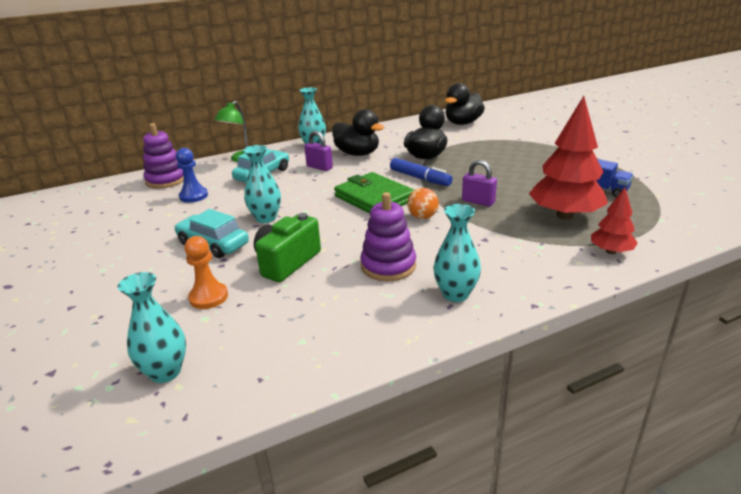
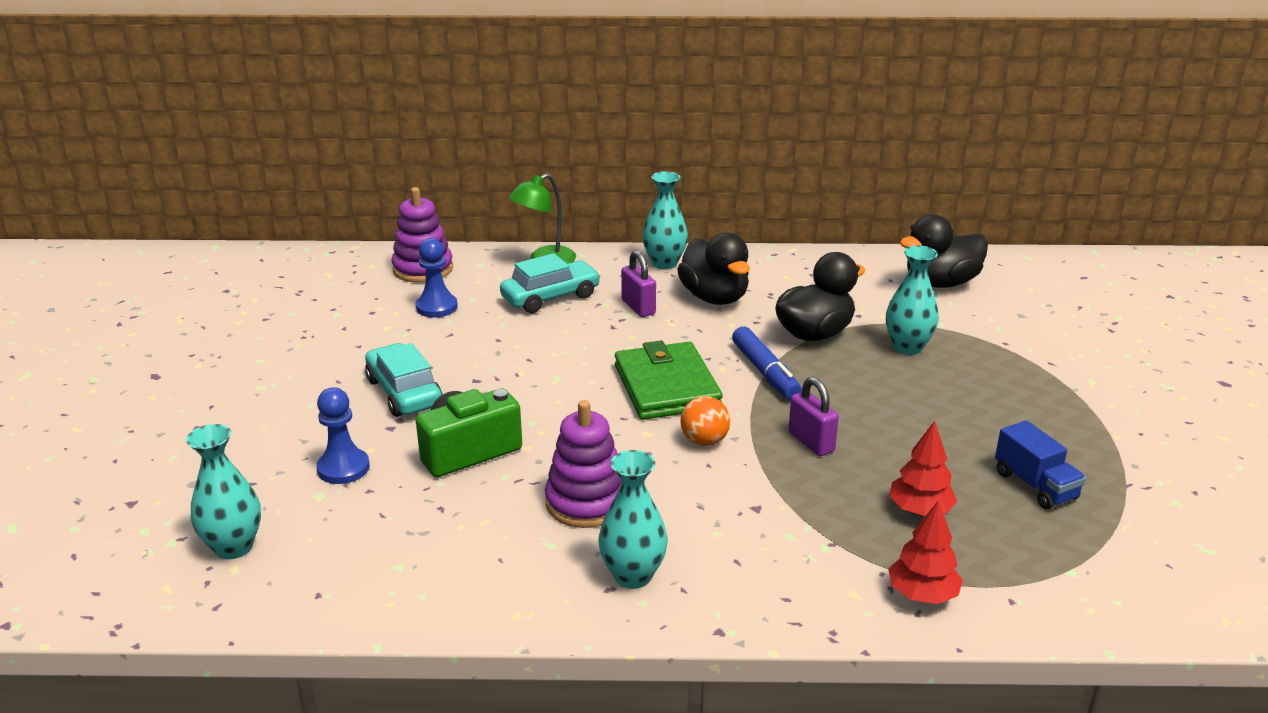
camera: 25 degrees right, 0 degrees up
(208, 297) = (343, 468): orange pawn -> blue pawn
(266, 218) = (497, 373): turquoise vase -> turquoise vase (907, 347)
(565, 215) = (920, 510): red tree -> red tree, size x0.53

